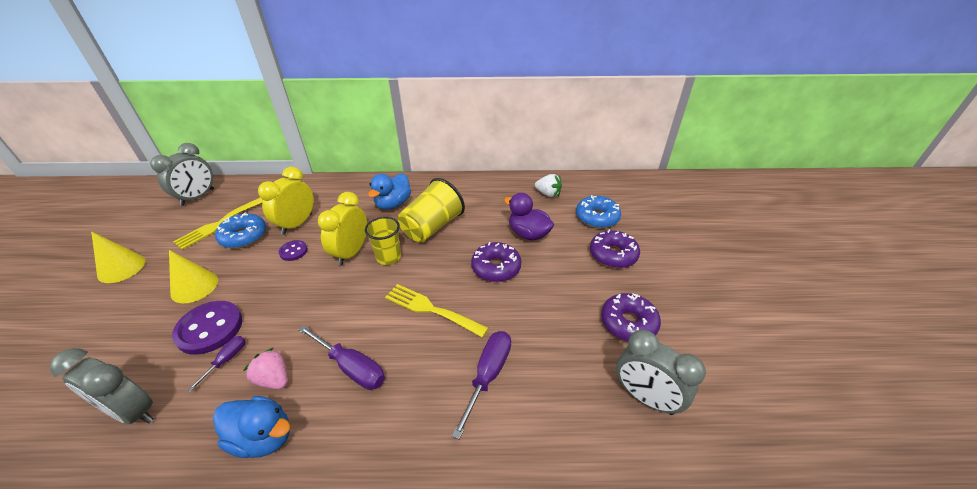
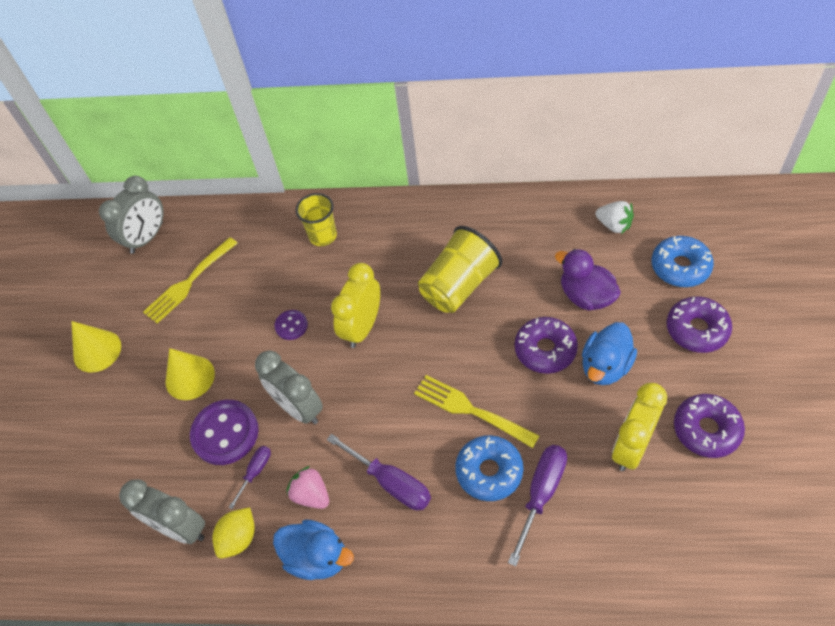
camera: 10 degrees right, 15 degrees up
(189, 420) = (239, 538): none -> yellow lemon
(244, 236) = (224, 302): blue donut -> blue donut (489, 471)
(297, 224) = (285, 282): yellow clock -> yellow clock (631, 447)
(388, 257) = (410, 334): yellow cup -> yellow cup (323, 236)
(393, 204) = (403, 246): blue duck -> blue duck (605, 366)
(645, 397) = (715, 522): grey clock -> grey clock (298, 408)

